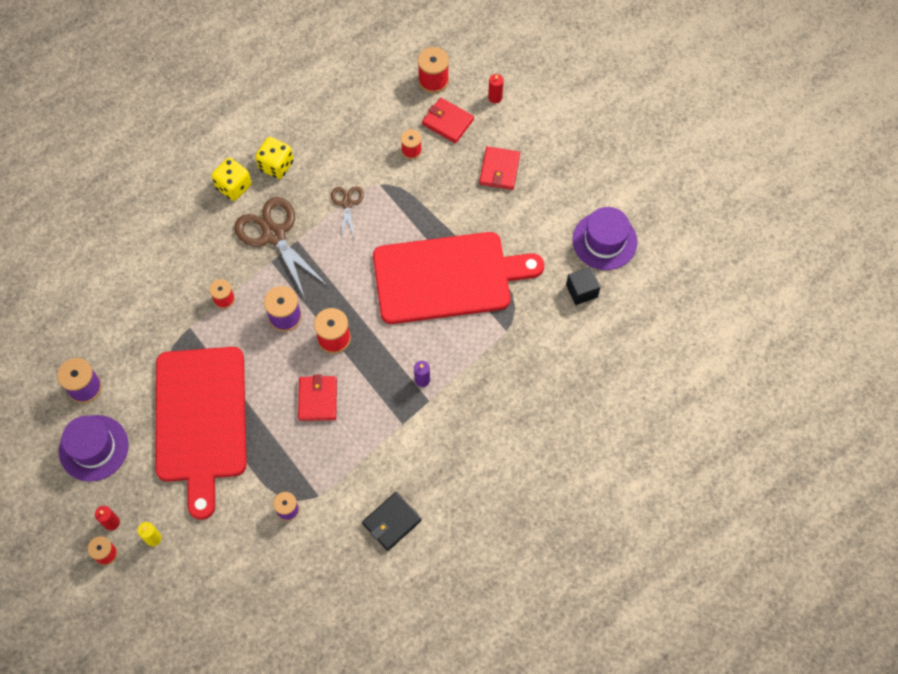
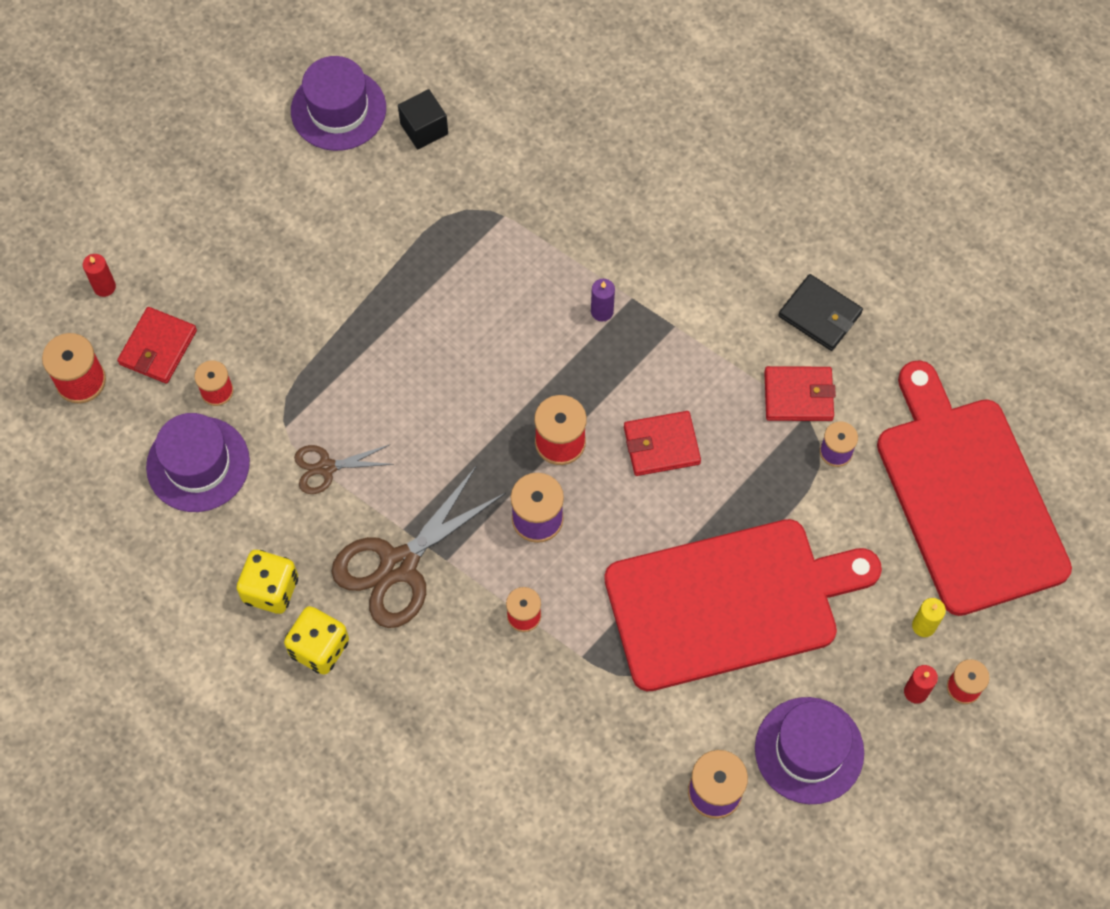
camera: 100 degrees left, 0 degrees up
(365, 136) = (198, 464): none -> purple hat
(447, 277) = (431, 304): red cutting board -> red cutting board (967, 497)
(499, 170) = (236, 262): red wallet -> red wallet (798, 396)

